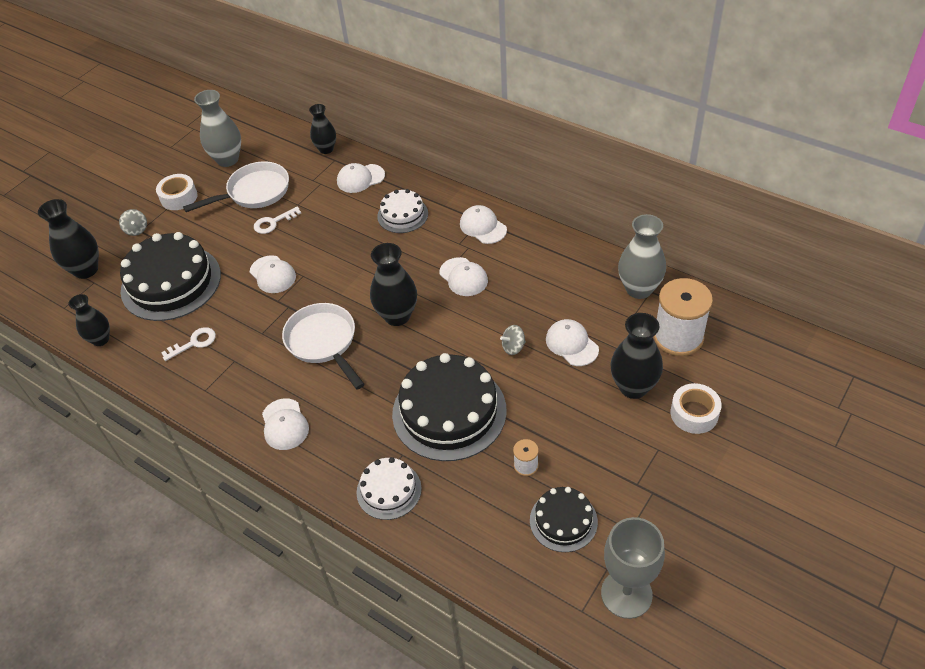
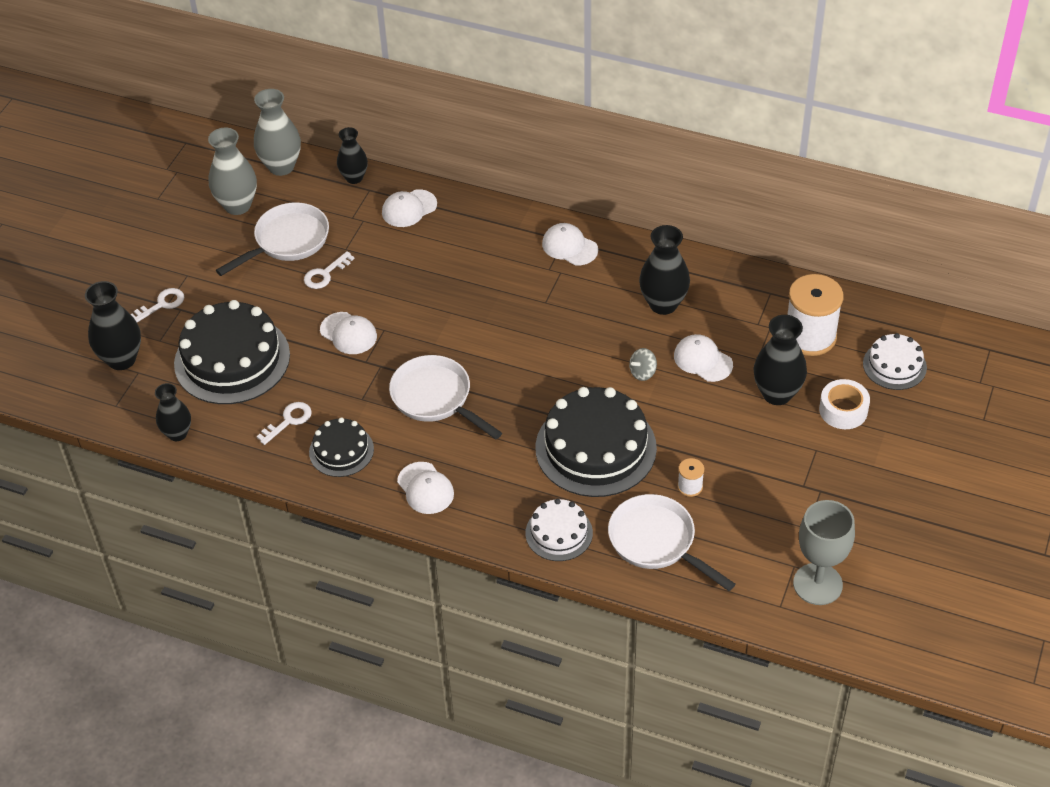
camera: 15 degrees left, 0 degrees up
(136, 230) = (162, 304): grey spinning top -> white key
(179, 197) = (197, 259): white tape -> none
(397, 316) = (507, 358): black vase -> black vase (663, 304)
(402, 215) = (474, 245): white cake -> white cake (894, 365)
(463, 277) = (566, 306): white cap -> none
(478, 517) = (657, 542): none -> white pan
(563, 521) = (741, 531): black cake -> black cake (341, 450)
(639, 289) = (758, 292): grey vase -> grey vase (281, 166)

